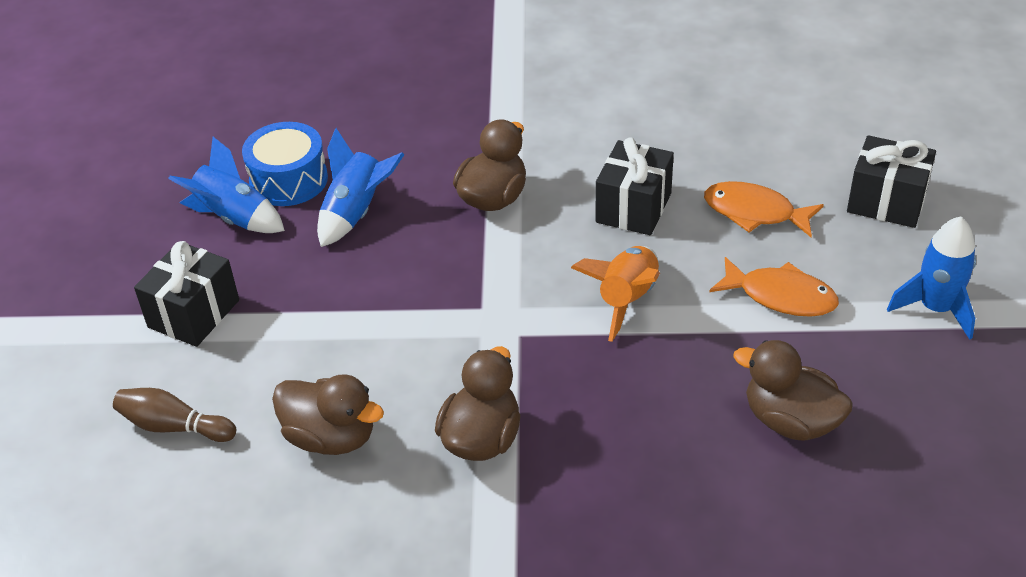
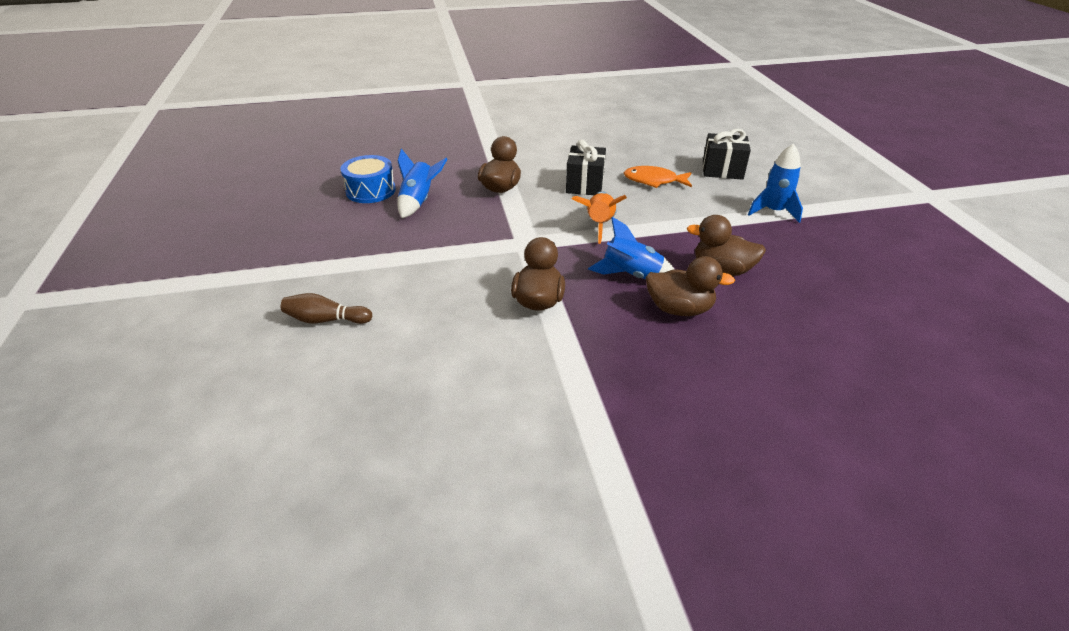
camera: 15 degrees left, 5 degrees down
(194, 314) = (325, 260): black gift -> none
(233, 218) = (339, 211): blue rocket -> blue rocket (631, 275)
(331, 437) = (438, 312): brown duck -> brown duck (679, 309)
(780, 296) = (686, 215): orange fish -> none

